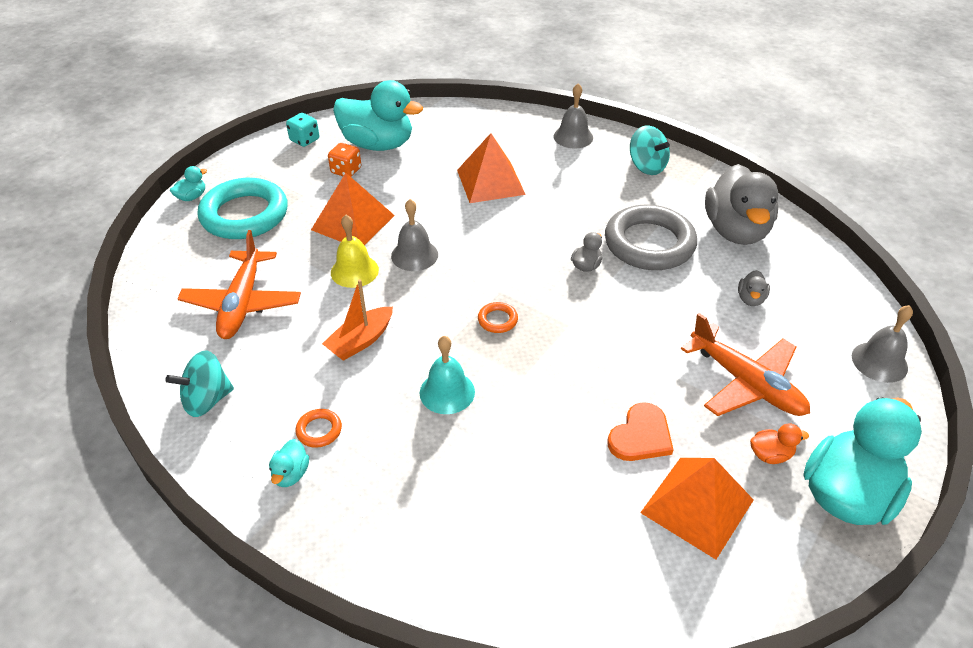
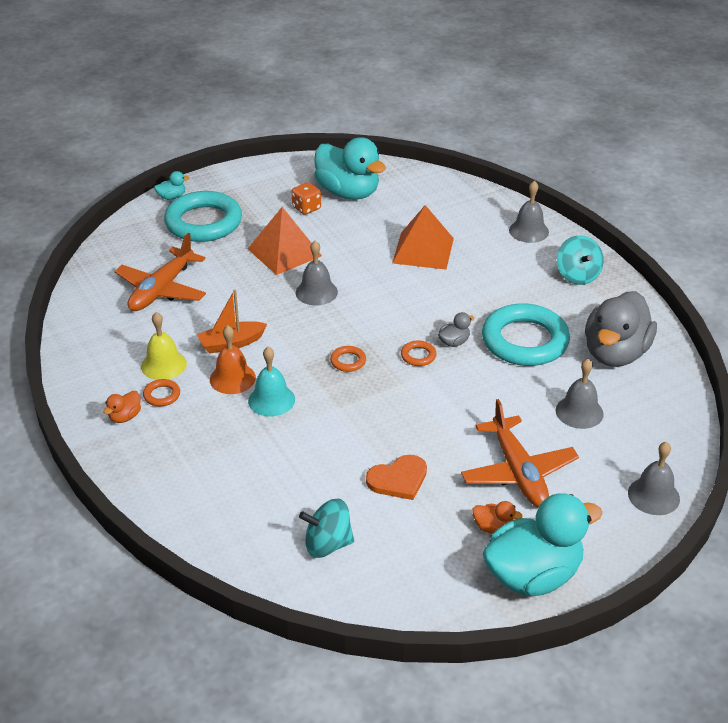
camera: 25 degrees right, 5 degrees down
(207, 400) = (97, 349): turquoise spinning top -> turquoise spinning top (327, 544)
(291, 474) = (125, 417): turquoise duck -> orange duck
(305, 140) = (289, 173): turquoise dice -> none
(354, 271) = (261, 290): yellow bell -> yellow bell (163, 365)
(387, 381) = (232, 378): none -> orange bell
(562, 291) = (418, 356): none -> orange ring
(649, 244) = (525, 341): grey ring -> turquoise ring
(697, 506) = (404, 540): orange pyramid -> none
(750, 299) = (579, 412): grey duck -> grey bell

